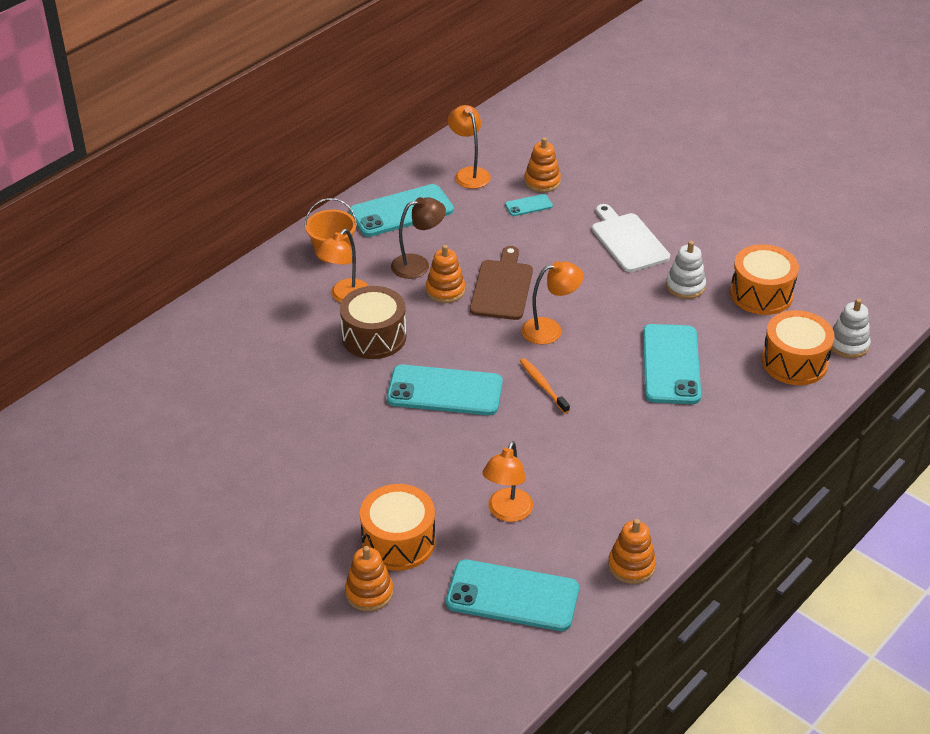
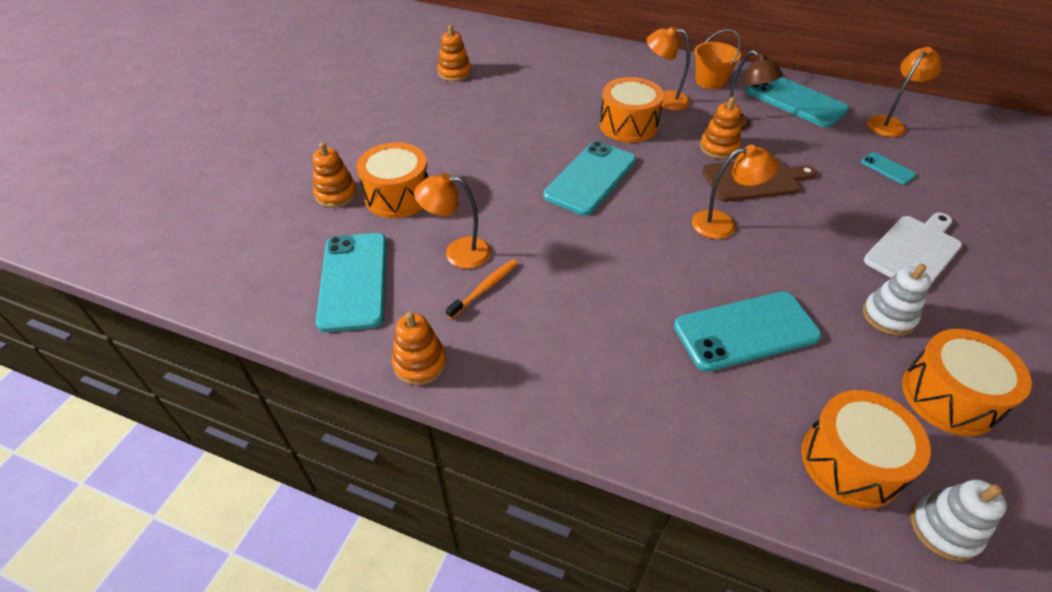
camera: 70 degrees right, 5 degrees up
(374, 337) = (628, 125): brown drum -> orange drum
(444, 391) = (590, 178): turquoise phone -> turquoise phone turned 45 degrees clockwise
(542, 182) = (933, 169): orange stacking toy -> orange stacking toy (454, 73)
(543, 385) = (640, 237): orange toothbrush -> orange toothbrush (485, 288)
(550, 329) = (723, 224): orange lamp -> orange lamp turned 60 degrees counterclockwise

